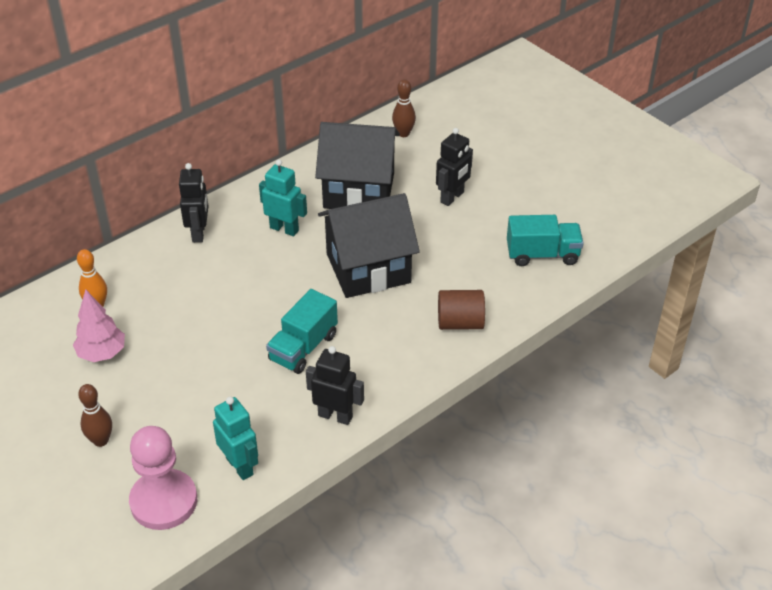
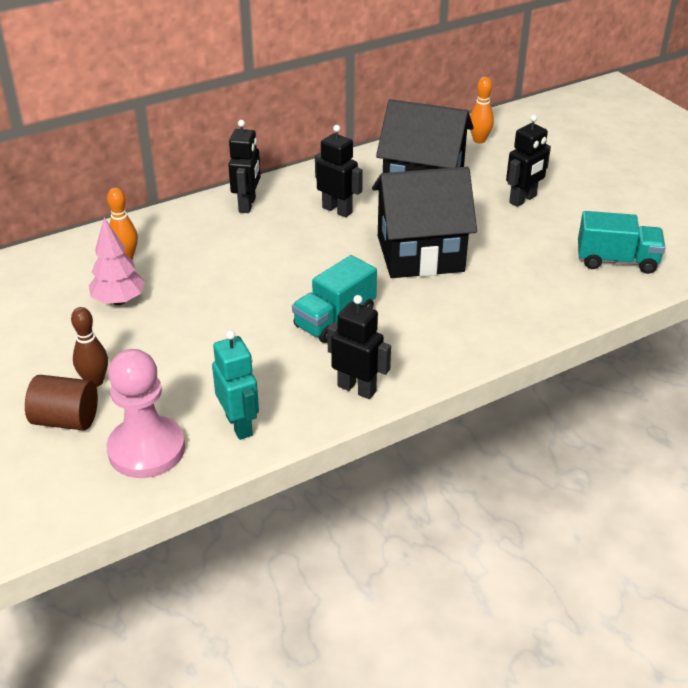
camera: 10 degrees right, 5 degrees down
(284, 229) = (337, 210): turquoise robot -> black robot
(403, 133) = (479, 140): brown bowling pin -> orange bowling pin
(460, 323) = (514, 315): brown cylinder -> brown cylinder (66, 420)

